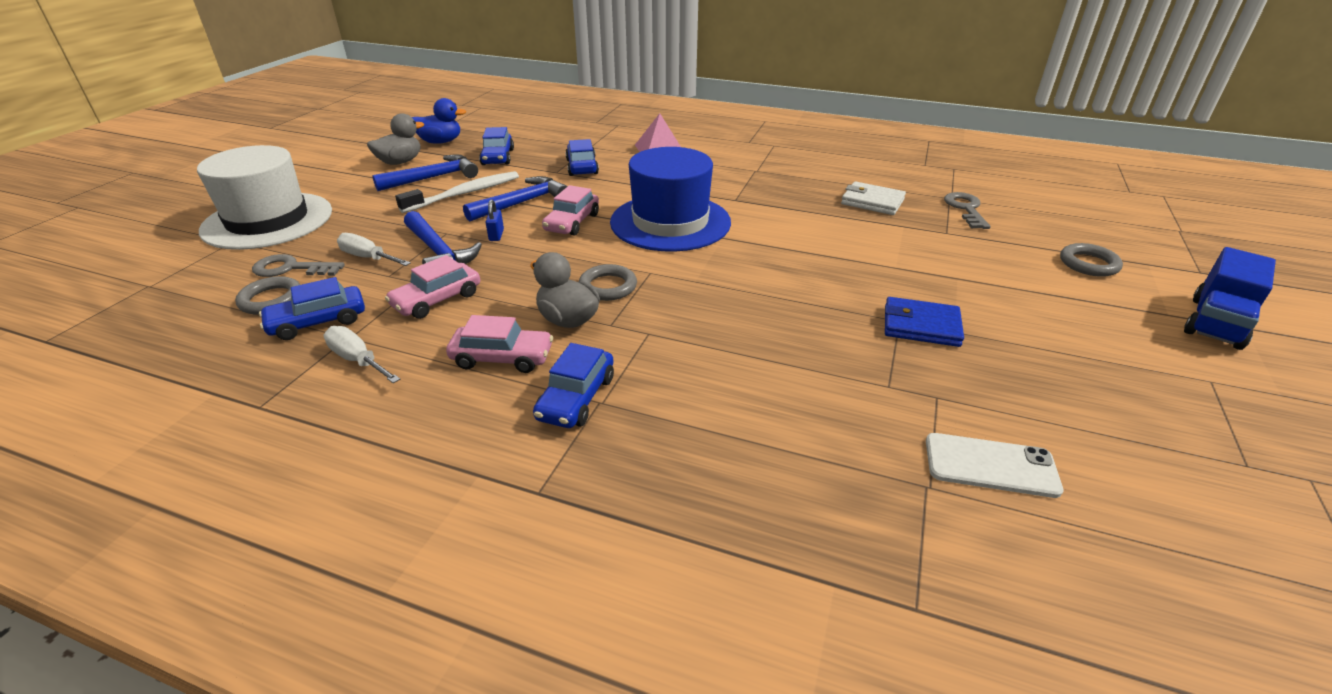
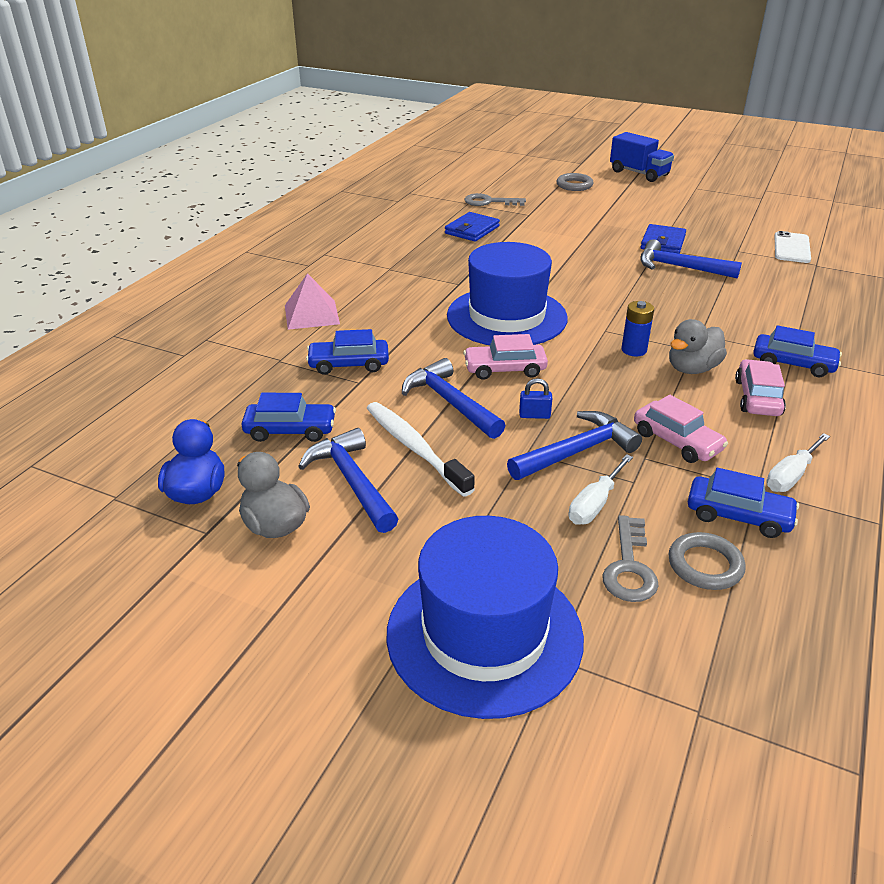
camera: 85 degrees left, 0 degrees up
(268, 220) = (484, 634): white hat -> blue hat
(318, 322) = (738, 516): blue car -> blue car turned 45 degrees counterclockwise
(572, 222) = (505, 369): pink car -> pink car turned 150 degrees clockwise
(608, 286) = (634, 350): grey ring -> blue battery
(840, 334) = (680, 267): none -> blue hammer
(872, 202) = (472, 230): white wallet -> blue wallet

